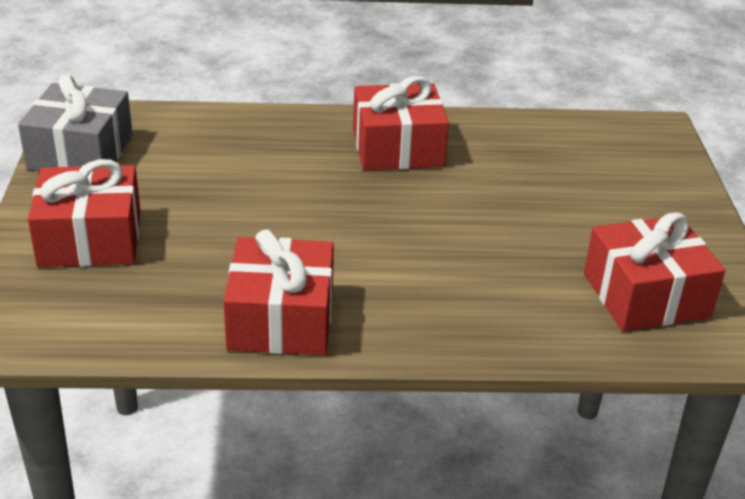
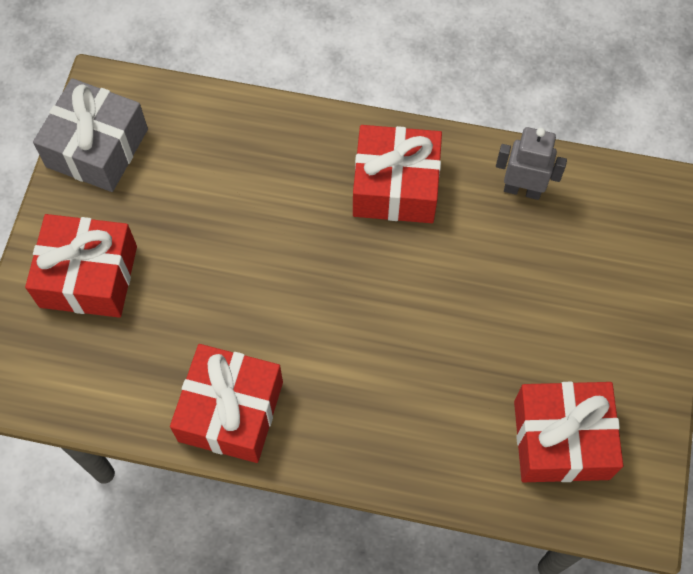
camera: 15 degrees right, 30 degrees up
(520, 138) = (522, 189): none -> grey robot

